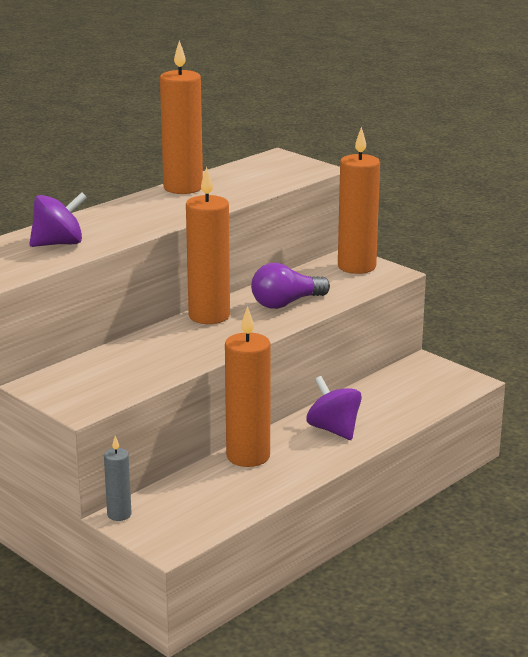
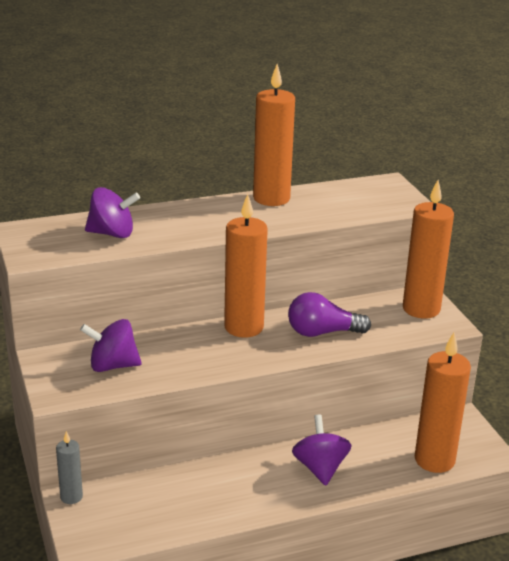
camera: 25 degrees right, 5 degrees up
(113, 373) = (113, 366): none -> purple spinning top
(248, 456) = (223, 472): orange candle -> orange candle (434, 460)

